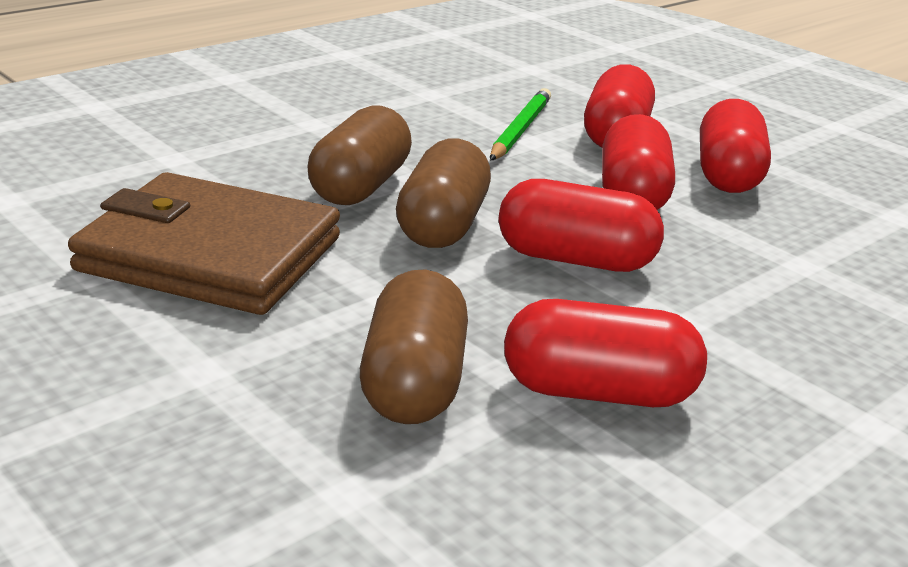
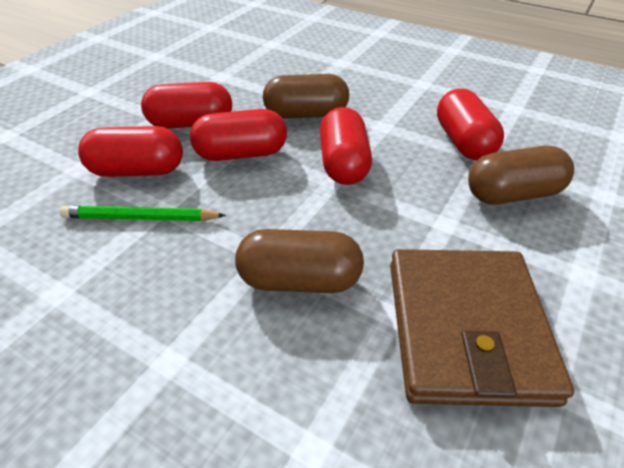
camera: 105 degrees left, 15 degrees up
(442, 226) = (336, 222): brown capsule -> brown capsule (306, 114)

